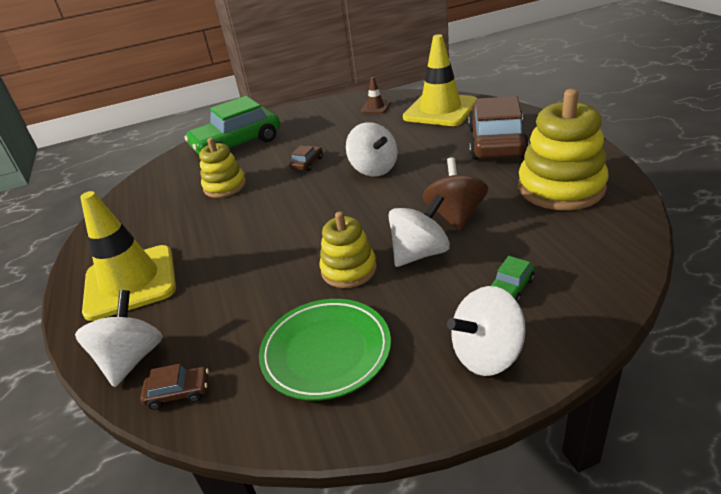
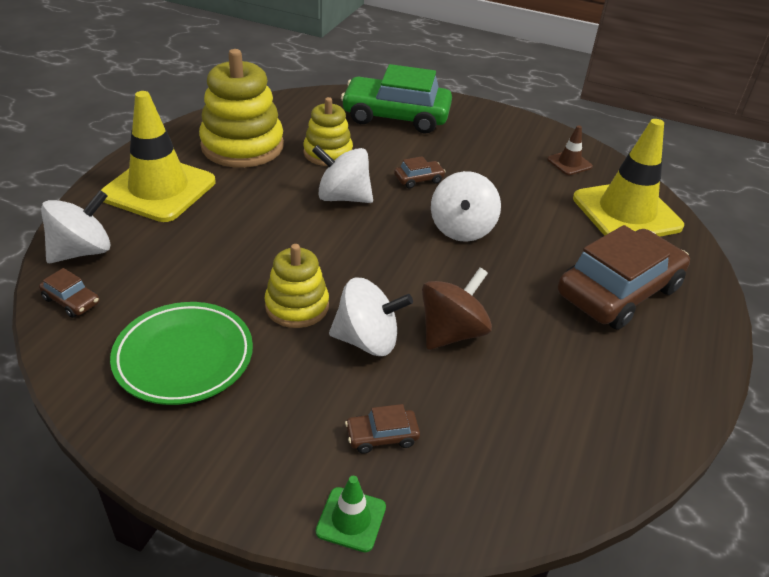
camera: 35 degrees right, 5 degrees up
(486, 354) = (273, 468): white spinning top -> white spinning top (343, 197)
(510, 288) = (382, 436): green car -> brown car
(561, 188) = (594, 390): yellow stacking toy -> yellow stacking toy (242, 146)
(569, 337) = (351, 519): none -> green traffic cone

